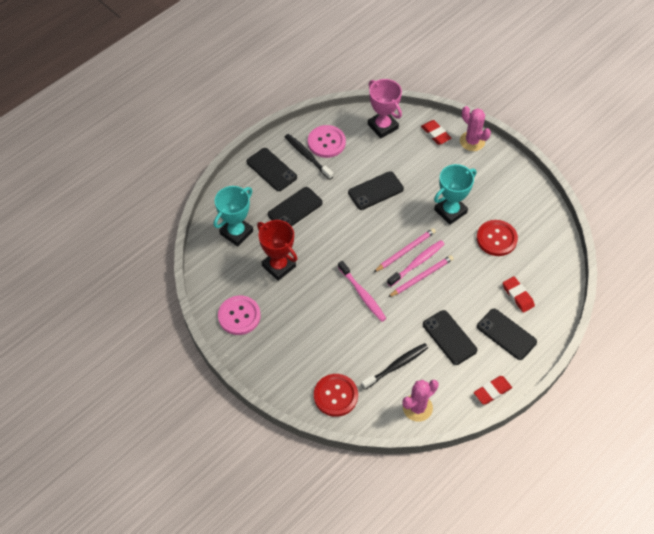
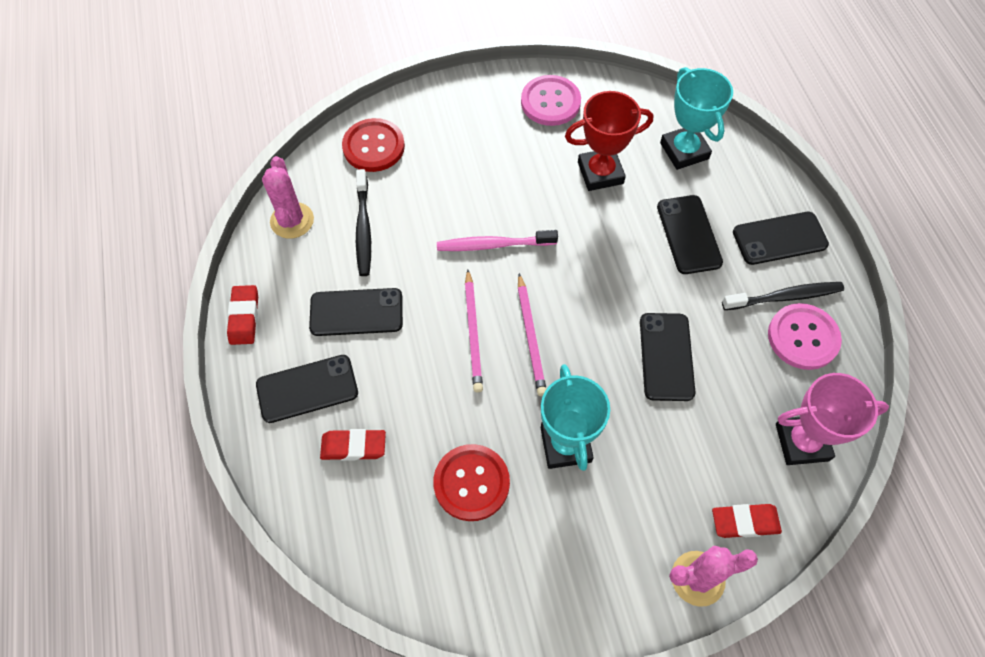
camera: 120 degrees right, 5 degrees up
(417, 263) = (500, 340): pink toothbrush -> none

